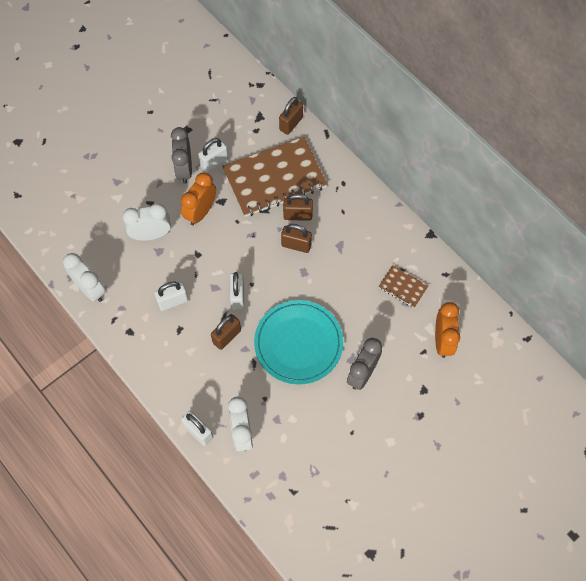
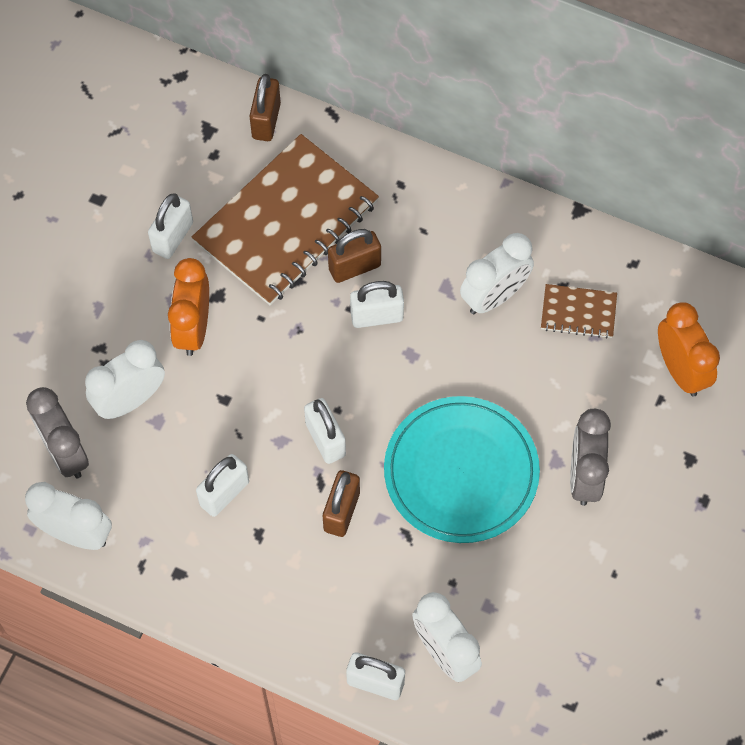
camera: 25 degrees left, 0 degrees up
(184, 169) = (128, 268): grey clock -> grey clock (65, 452)
(296, 245) = (377, 316): brown padlock -> white padlock
(362, 260) = (494, 296): none -> white clock

